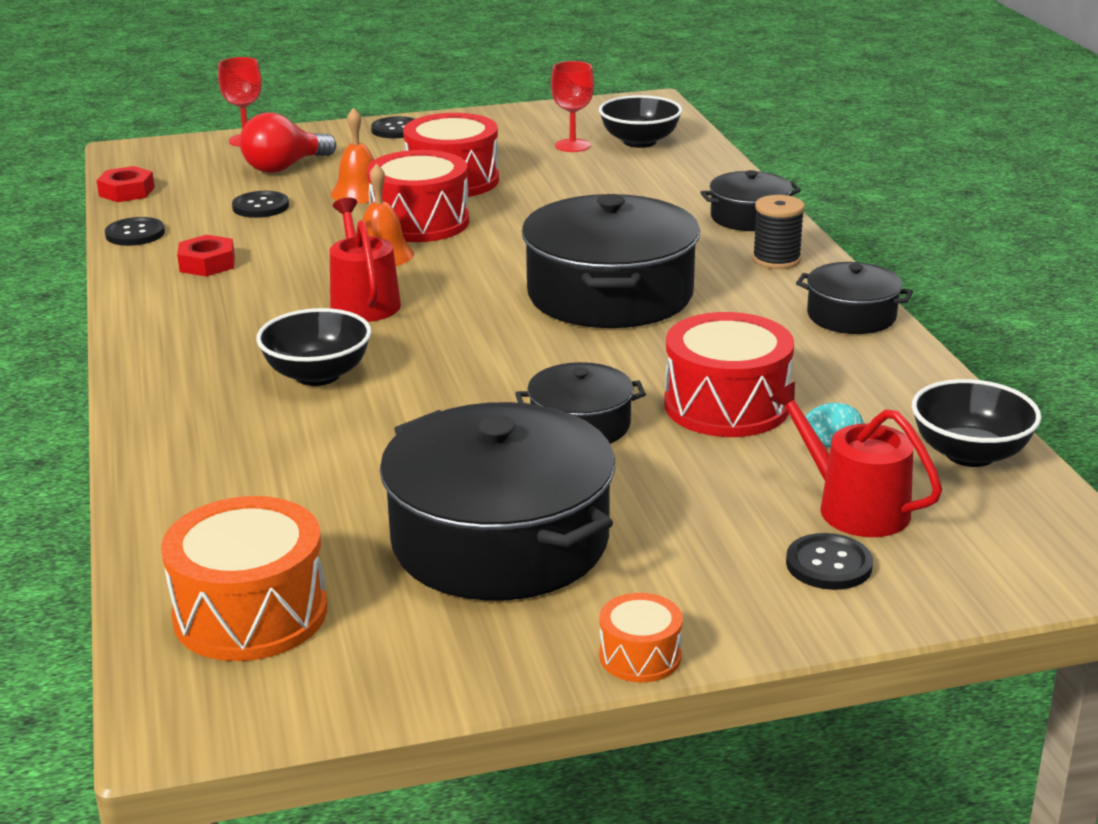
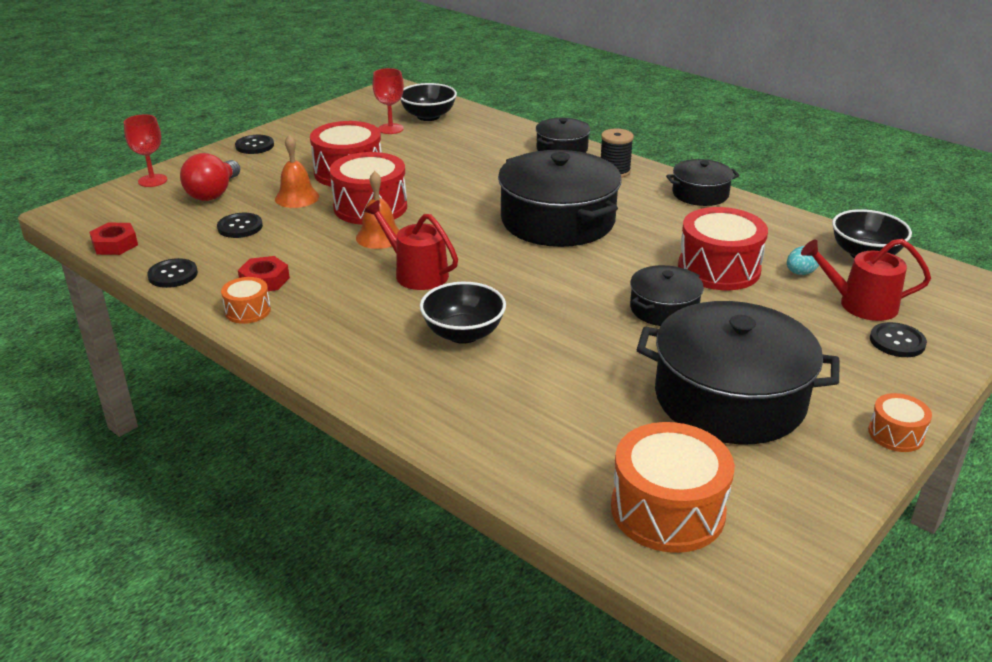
camera: 35 degrees left, 5 degrees up
(150, 287) = (248, 311): none -> orange drum

